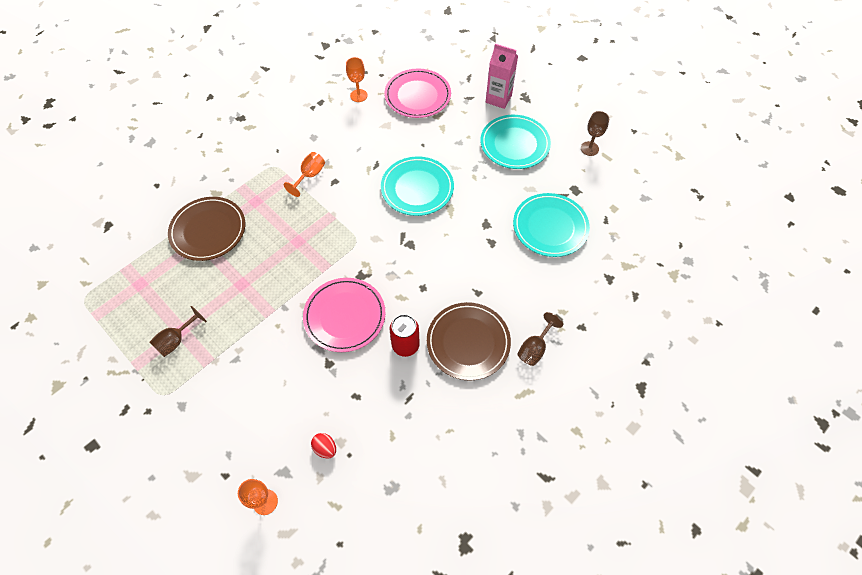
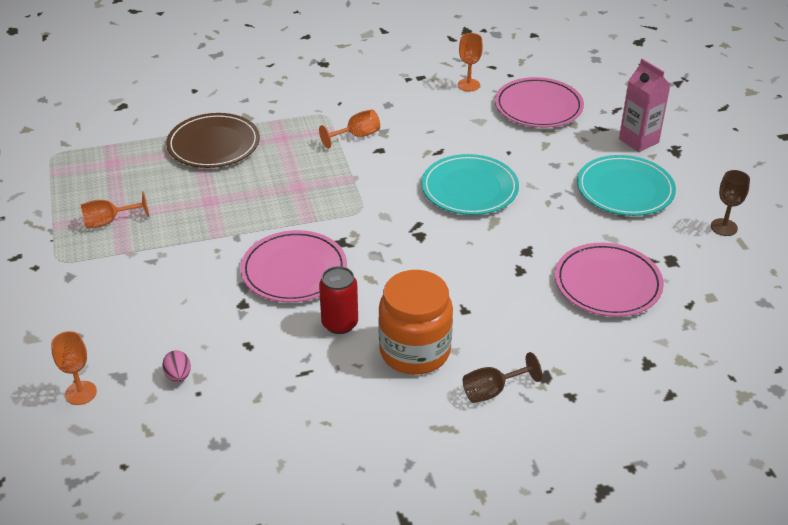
camera: 30 degrees right, 20 degrees down
(176, 340) = (108, 222): brown goblet -> orange goblet
(325, 448) = (178, 376): red egg -> pink egg
(468, 342) = (415, 351): brown plate -> orange jar
(550, 227) = (607, 283): turquoise plate -> pink plate

